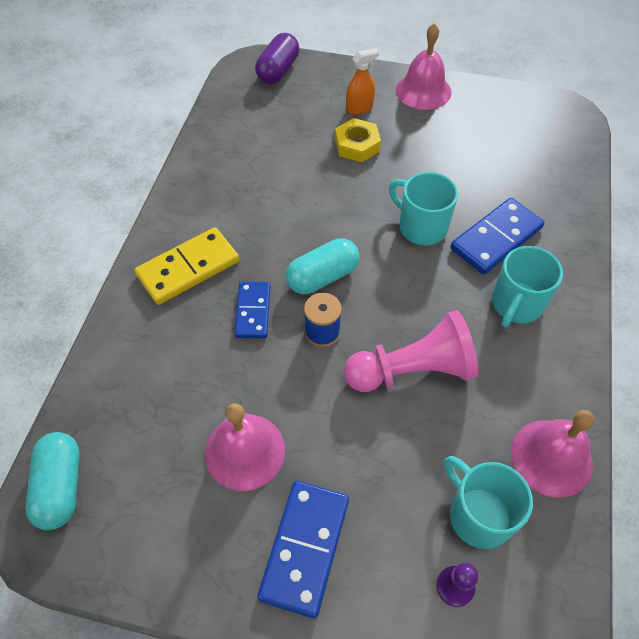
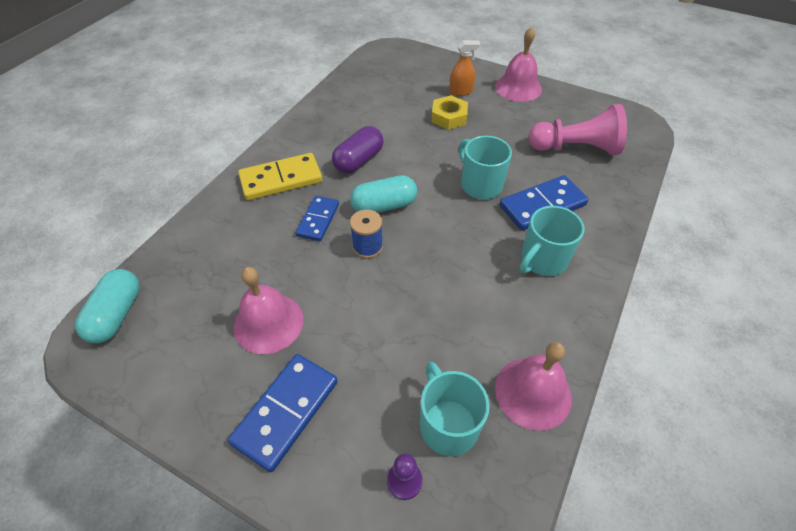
camera: 15 degrees right, 5 degrees down
(278, 70) = (406, 57): purple capsule -> purple capsule (359, 160)
(412, 370) = (432, 292): pink pawn -> pink pawn (575, 148)

